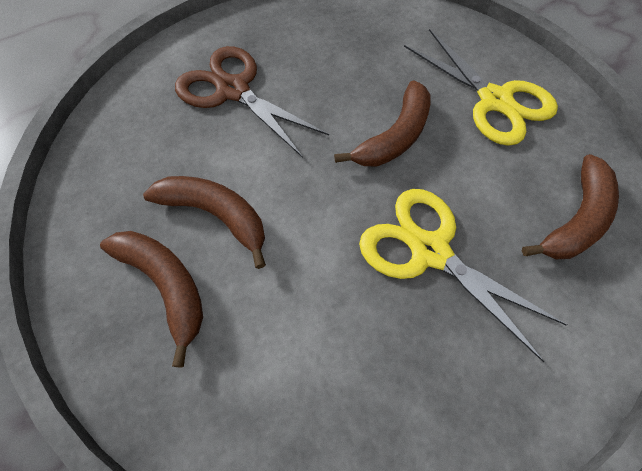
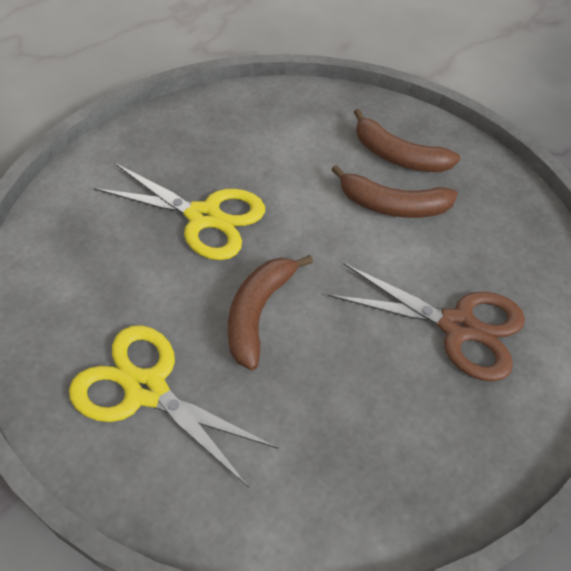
camera: 160 degrees right, 10 degrees down
(576, 220) = (69, 269): brown banana -> none

